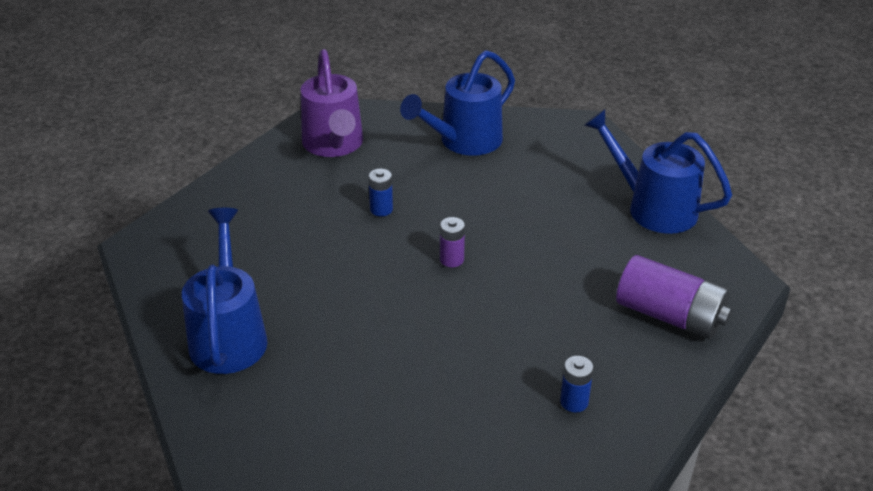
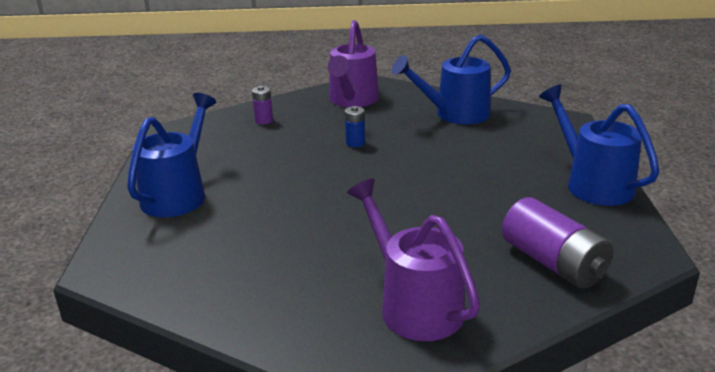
camera: 25 degrees right, 10 degrees down
(451, 259) = (385, 183): purple battery -> purple battery (264, 121)
(574, 402) = (413, 304): blue battery -> purple watering can

